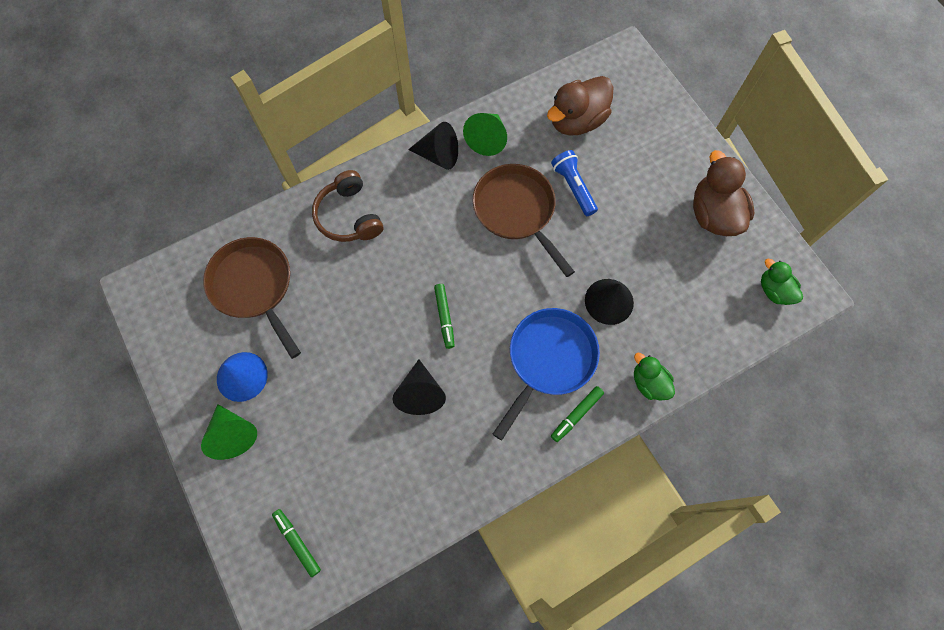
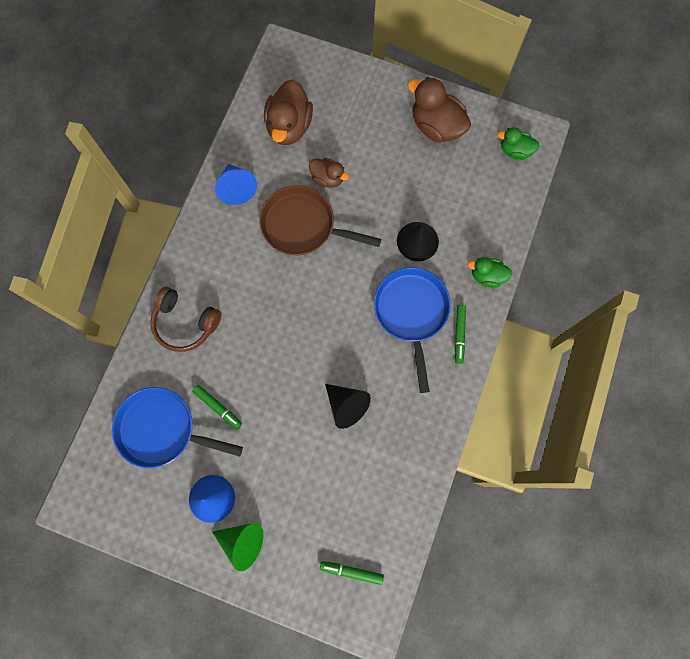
camera: 40 degrees left, 5 degrees up
(254, 287) = (162, 429): brown pan -> blue pan
(438, 155) = (211, 227): black cone -> none
(444, 317) = (317, 340): green marker -> green marker (218, 407)
(487, 139) = (236, 188): green cone -> blue cone
(573, 187) = (327, 178): blue flashlight -> brown duck

